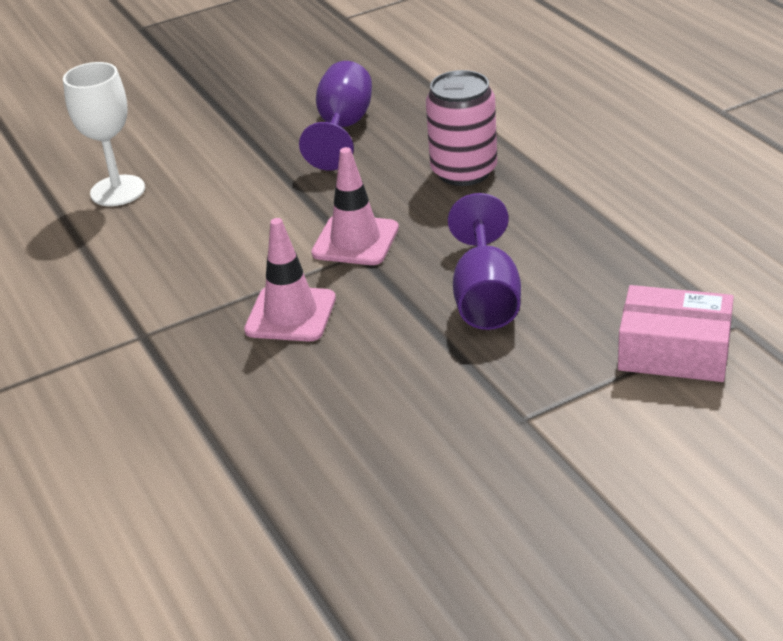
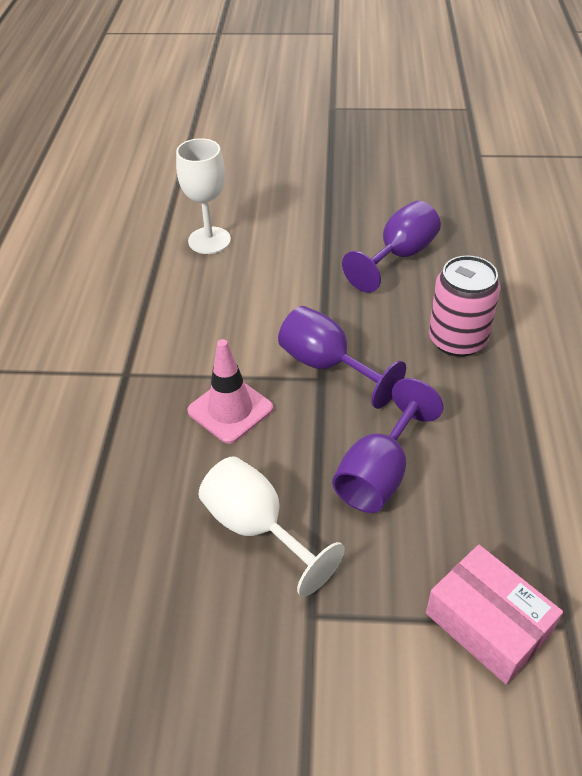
camera: 30 degrees right, 10 degrees up
(355, 241) = (327, 365): pink traffic cone -> purple goblet
(409, 386) = (257, 527): none -> white goblet

